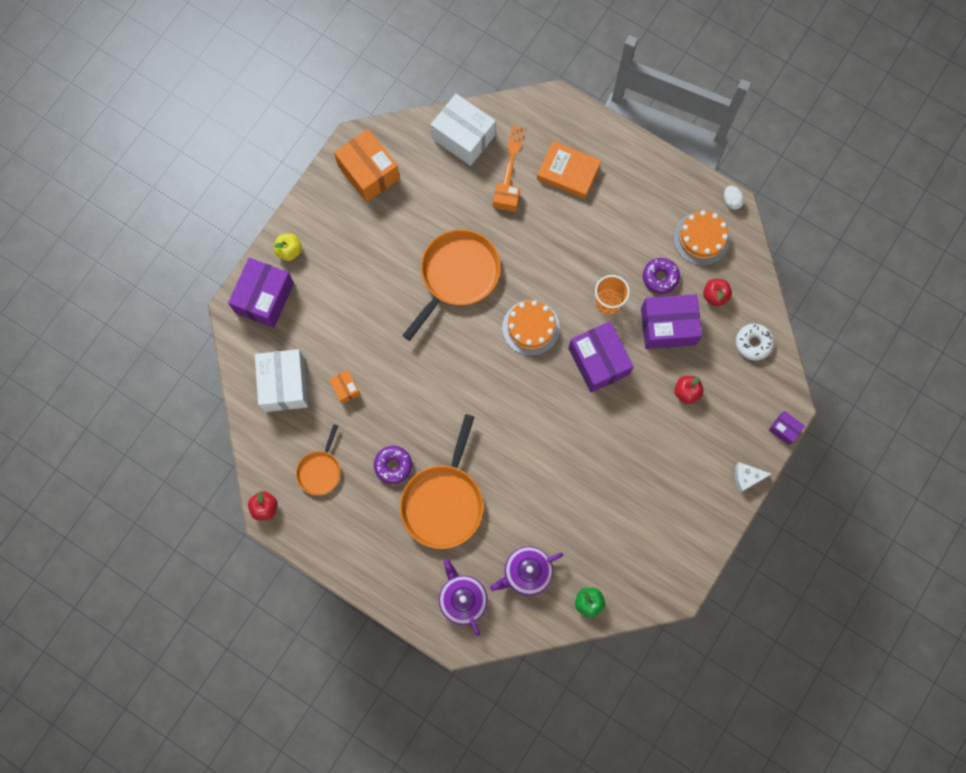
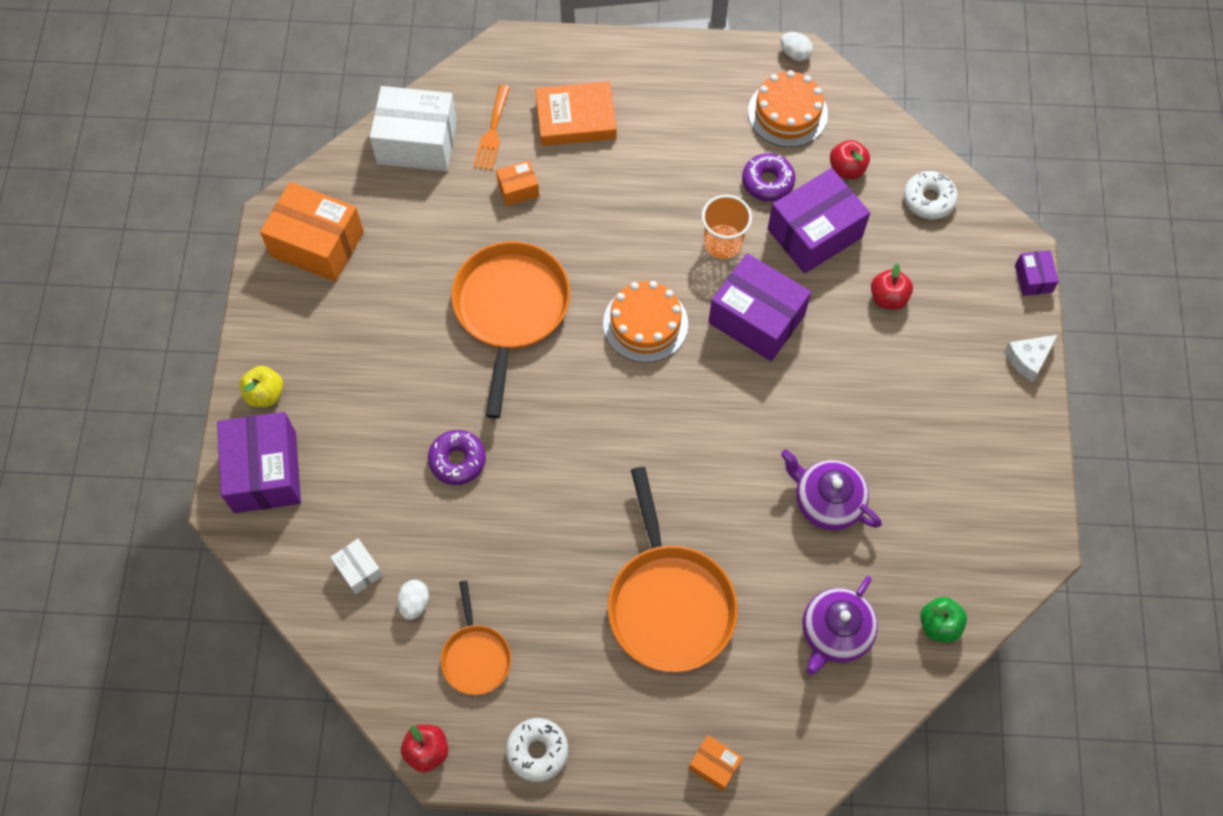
camera: 30 degrees left, 10 degrees down
(284, 384) = (358, 570): white box -> white box, size x0.48
(304, 421) = (414, 603): none -> white egg
(323, 542) = (537, 751): none -> white donut
(345, 388) = (447, 529): orange box -> orange box (714, 765)
(393, 465) = (572, 594): purple donut -> purple donut (457, 460)
(462, 599) = (774, 717): purple teapot -> purple teapot (827, 500)
(512, 154) = (492, 132): orange fork -> orange fork turned 150 degrees counterclockwise
(784, 429) = (1033, 278): purple box -> purple box turned 75 degrees clockwise

